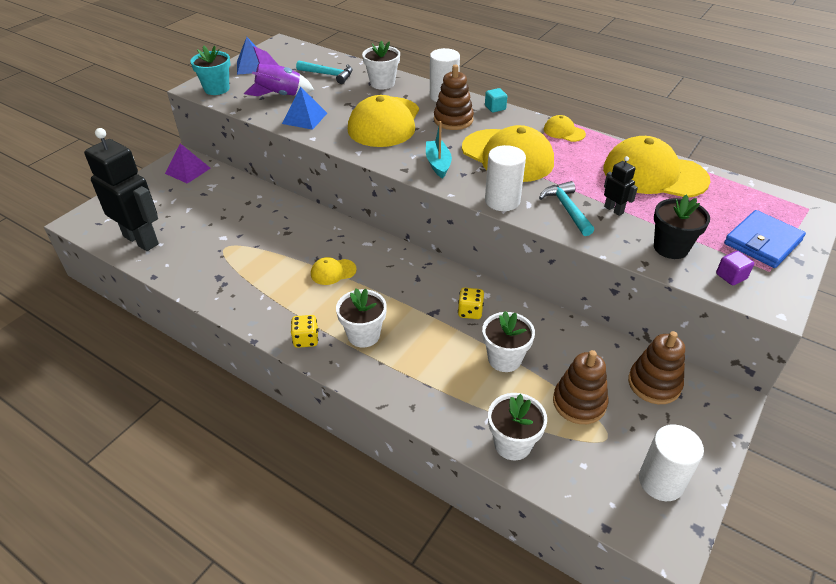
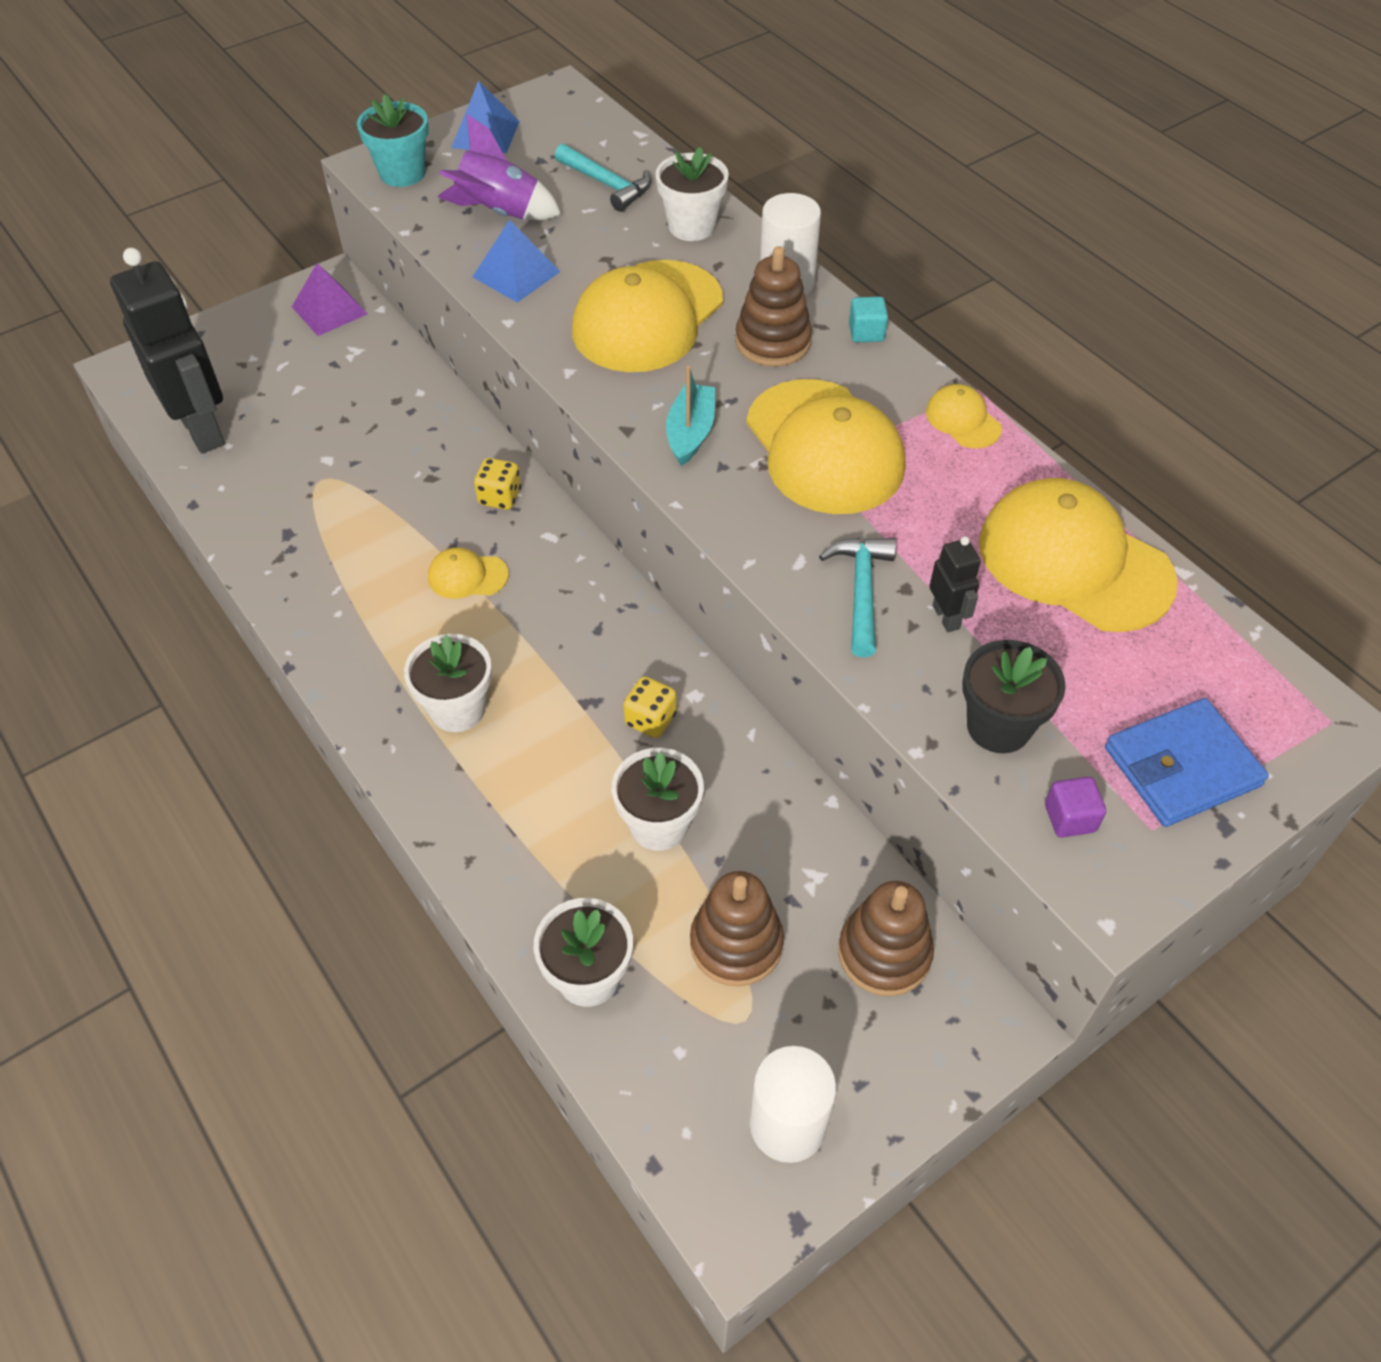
camera: 20 degrees right, 10 degrees up
(306, 339) = (366, 689): yellow dice -> yellow dice (500, 497)
(502, 201) = (757, 542): white cylinder -> none

